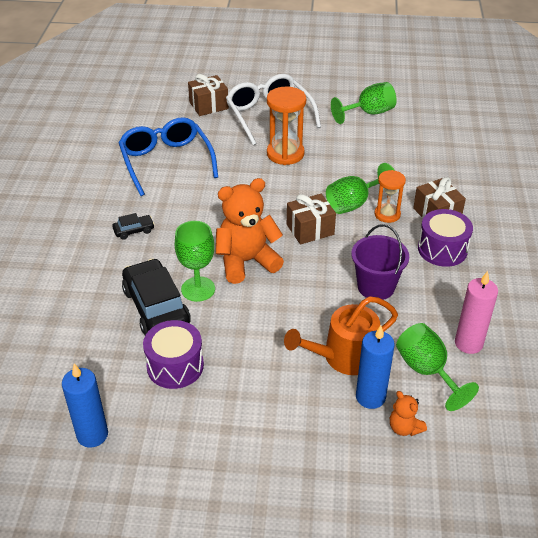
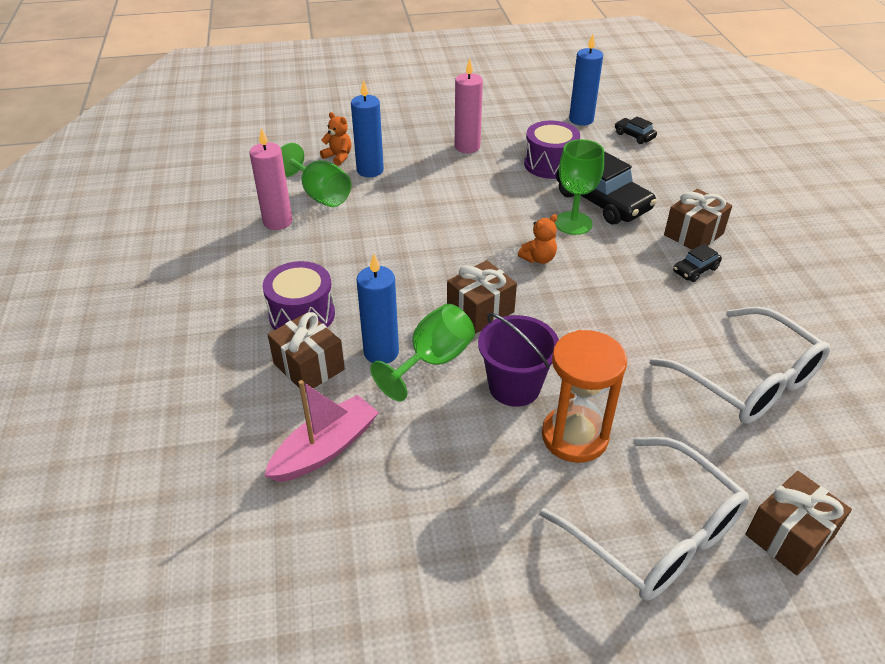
camera: 165 degrees right, 0 degrees up
(54, 391) = (634, 136): none -> black car
(107, 259) = (693, 234): none -> brown gift
(166, 161) = (748, 380): blue glasses -> white glasses
(246, 261) = (538, 258): orange teddy bear -> orange teddy bear, size x0.47
(251, 413) = (467, 147): none -> pink candle
(344, 357) = (400, 193): orange watering can -> none
(368, 113) = (457, 591): green goblet -> none
(376, 287) = (380, 257): purple bucket -> purple bucket (514, 387)
(387, 214) = (381, 352): orange hourglass -> blue candle
(427, 171) = (325, 449): none -> pink boat

